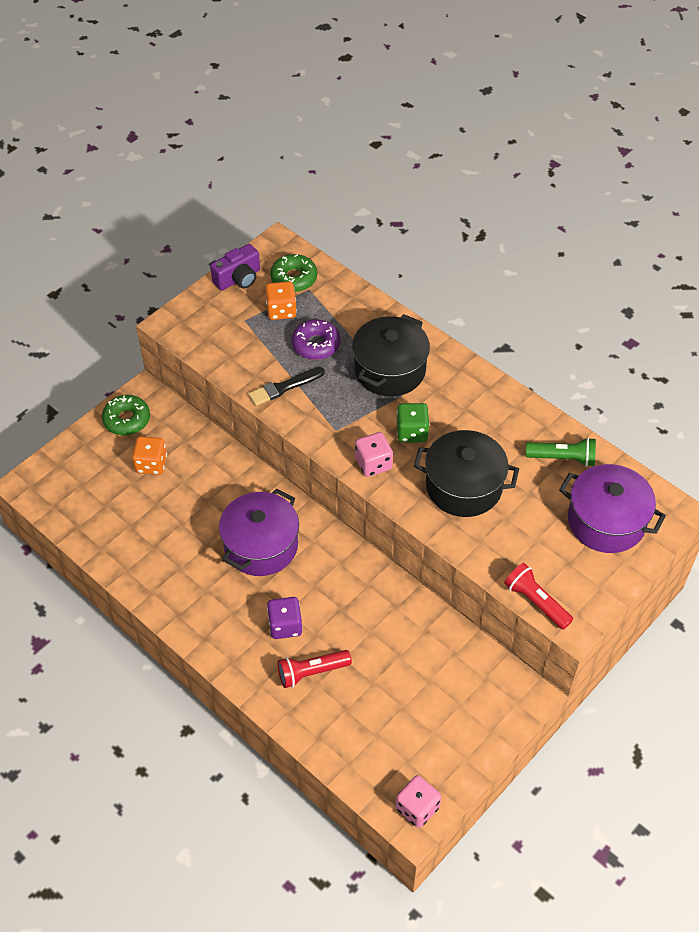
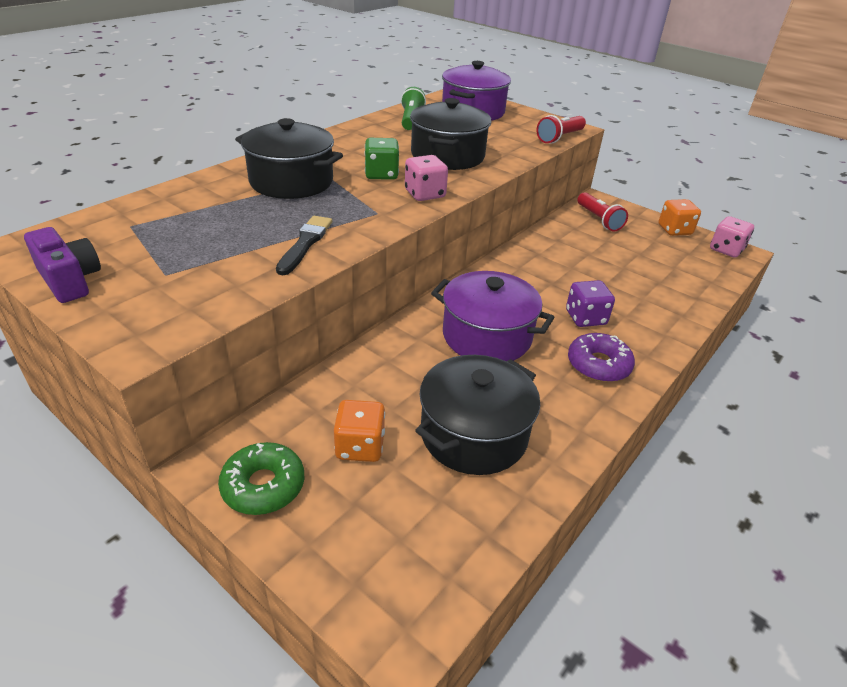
camera: 95 degrees left, 15 degrees down
(155, 526) = (474, 434): none -> black pot
(281, 310) = (161, 245): orange dice -> orange dice (674, 230)
(284, 387) = (305, 243): black brush -> black brush turned 135 degrees counterclockwise
(294, 278) = (101, 235): green donut -> none
(311, 672) = (631, 301): red flashlight -> red flashlight (598, 219)
(316, 345) = (236, 222): purple donut -> purple donut (598, 365)

